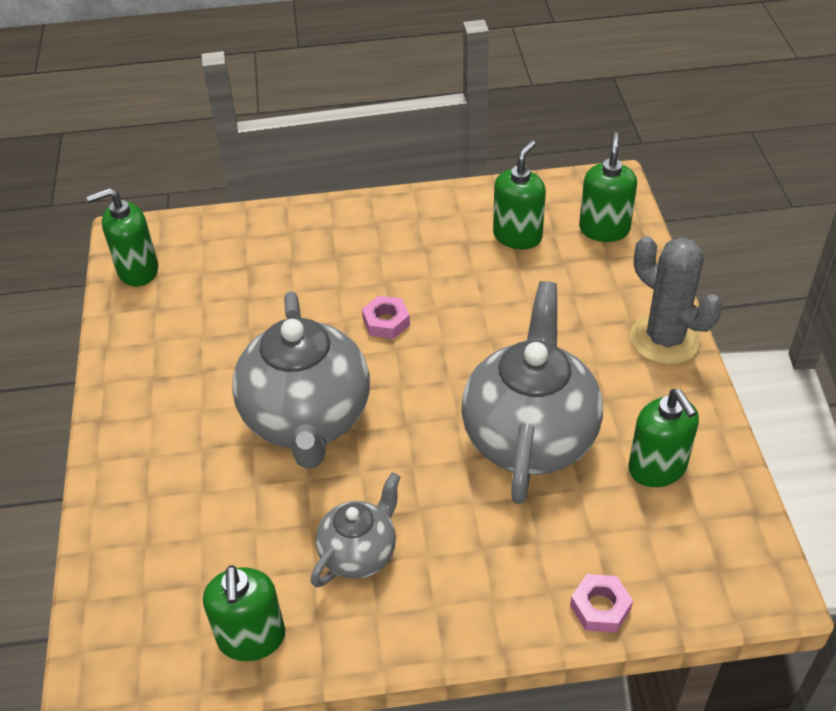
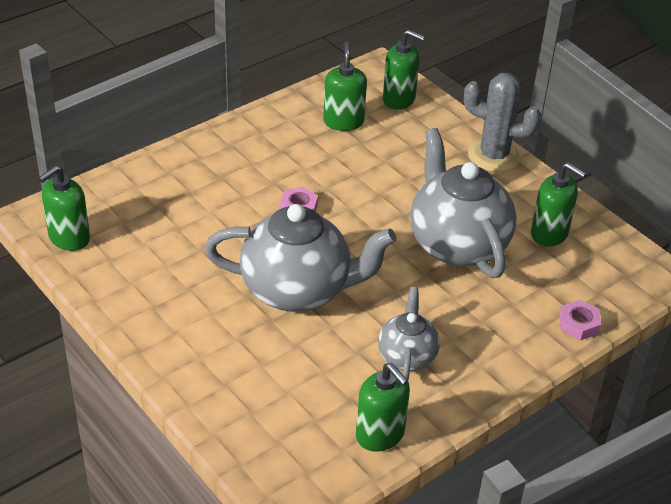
camera: 35 degrees left, 5 degrees down
(307, 419) = (298, 290): grey teapot -> grey teapot turned 45 degrees counterclockwise
(604, 229) = (399, 99): green soap dispenser -> green soap dispenser turned 135 degrees clockwise

